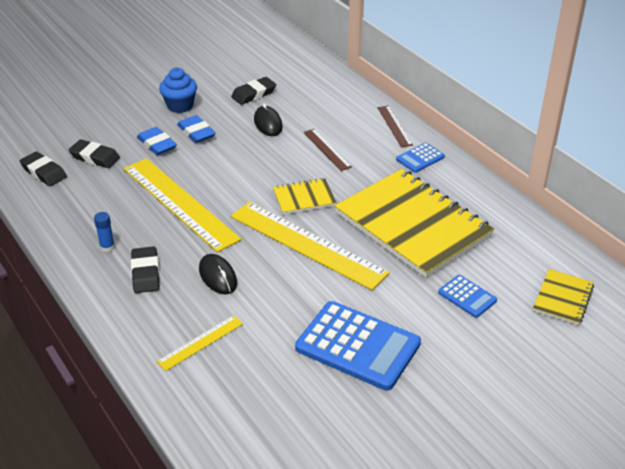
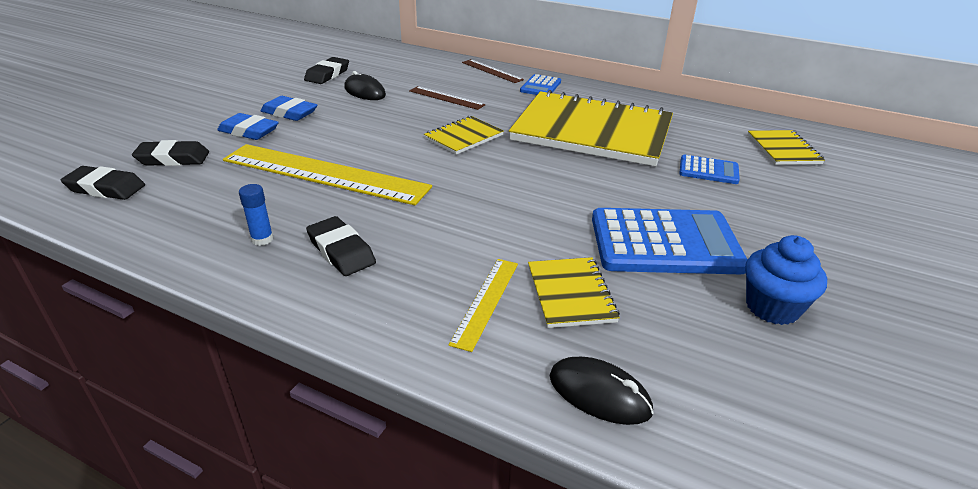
camera: 30 degrees left, 5 degrees down
(180, 106) = (250, 97): blue cupcake -> blue cupcake (772, 307)
(218, 276) = (438, 227): black mouse -> black mouse (599, 394)
(255, 358) = (570, 294): none -> yellow notebook
(307, 244) = (509, 172): yellow ruler -> none

